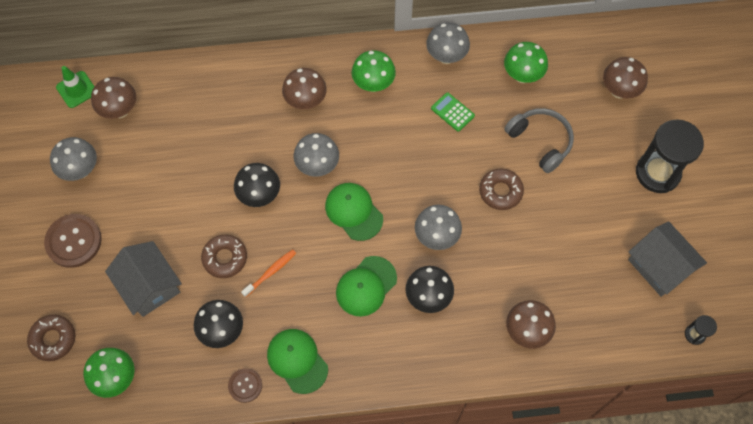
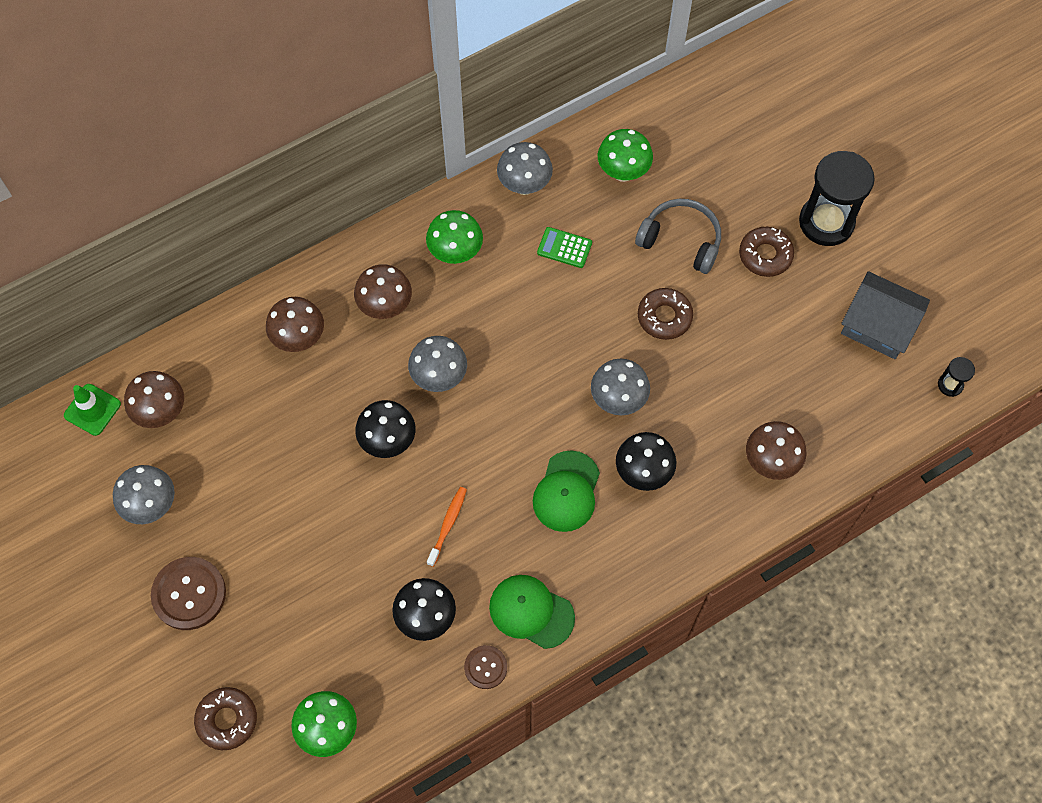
camera: 25 degrees left, 0 degrees up
(149, 285) = (310, 605): grey house -> none
(225, 258) = (385, 532): brown donut -> brown donut (765, 255)
(354, 212) = (509, 412): green cap -> none
(619, 91) = (740, 145): brown mushroom -> brown mushroom (299, 339)

